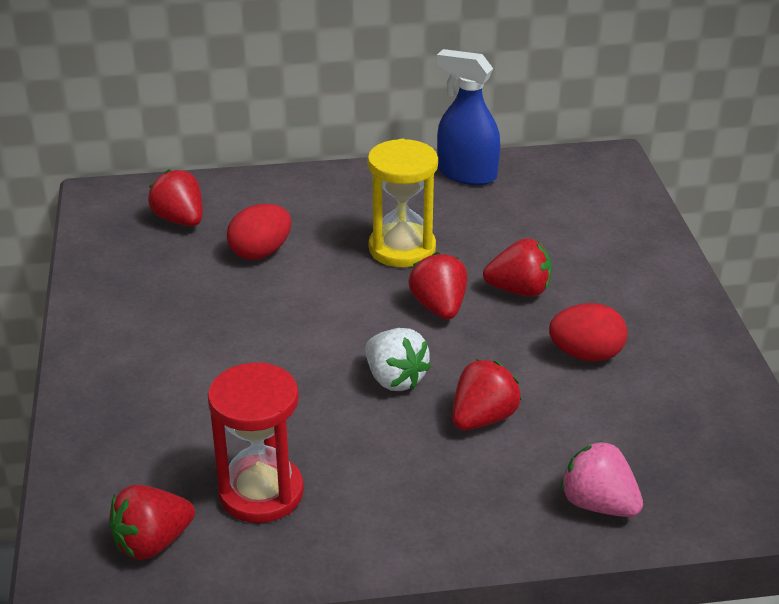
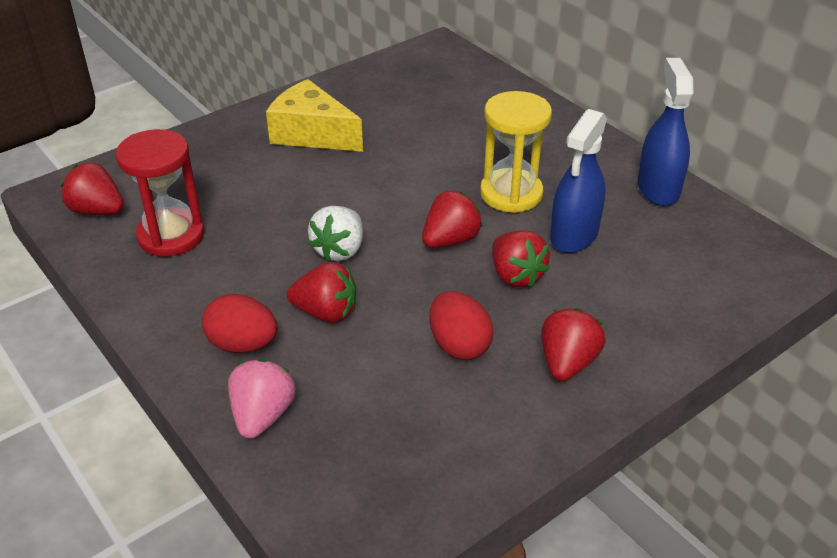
camera: 60 degrees right, 5 degrees up
(172, 333) = (312, 134): none -> yellow cheese
(180, 220) = (442, 85): red strawberry -> red strawberry (567, 363)
(260, 252) = (438, 132): red egg -> red egg (243, 344)
(491, 239) = (574, 235): none -> blue spray bottle

